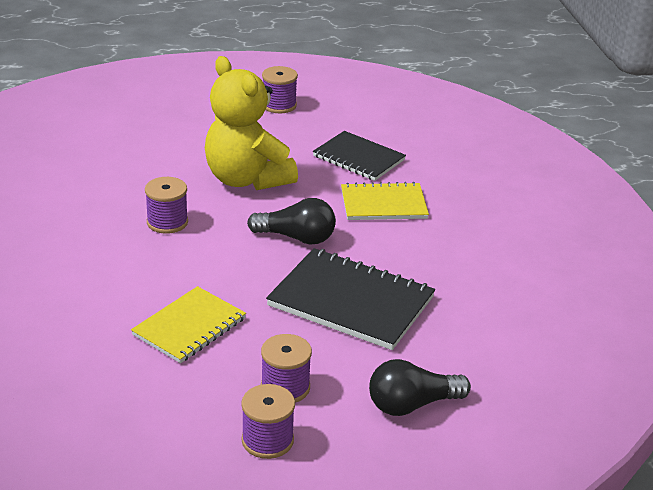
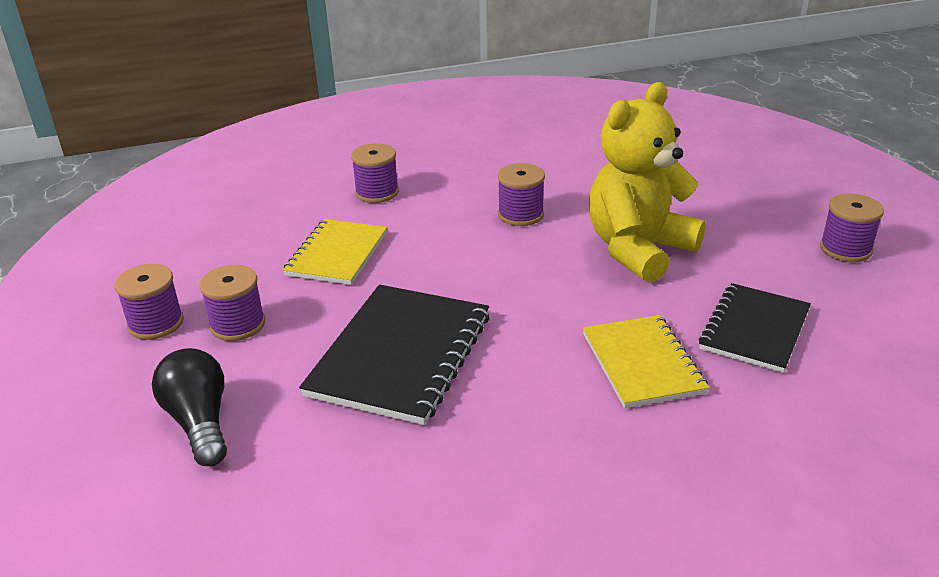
camera: 85 degrees right, 0 degrees up
(80, 297) = (377, 192): none -> purple spool
(189, 327) = (337, 254): yellow notebook -> yellow notebook turned 75 degrees clockwise
(296, 238) = (525, 300): black light bulb -> none

